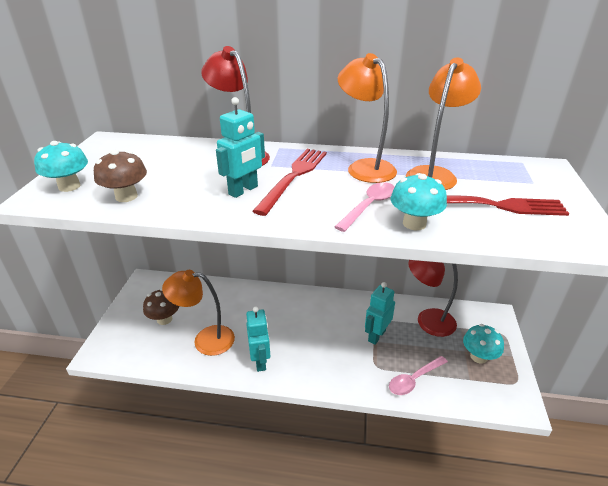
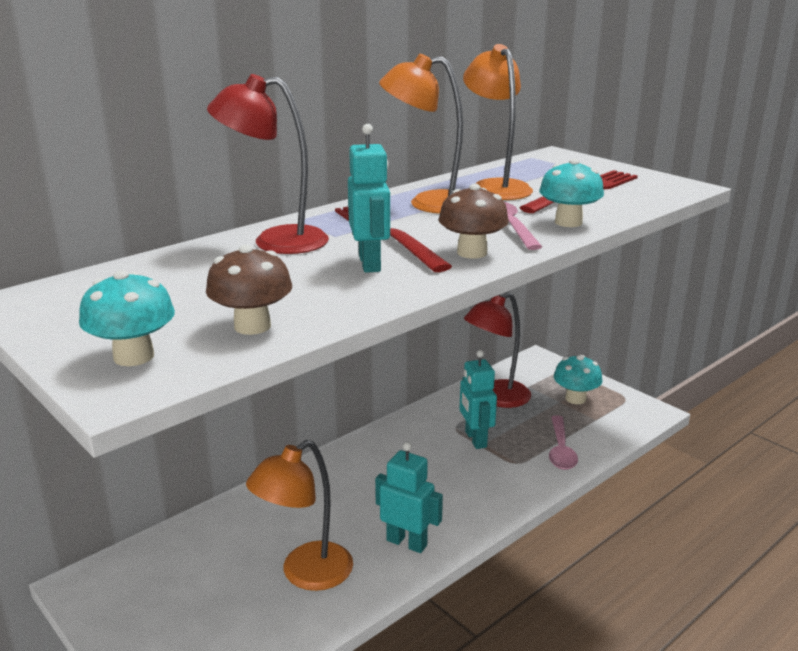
camera: 50 degrees left, 10 degrees down
(164, 319) = (205, 598): brown mushroom -> brown mushroom (472, 252)

